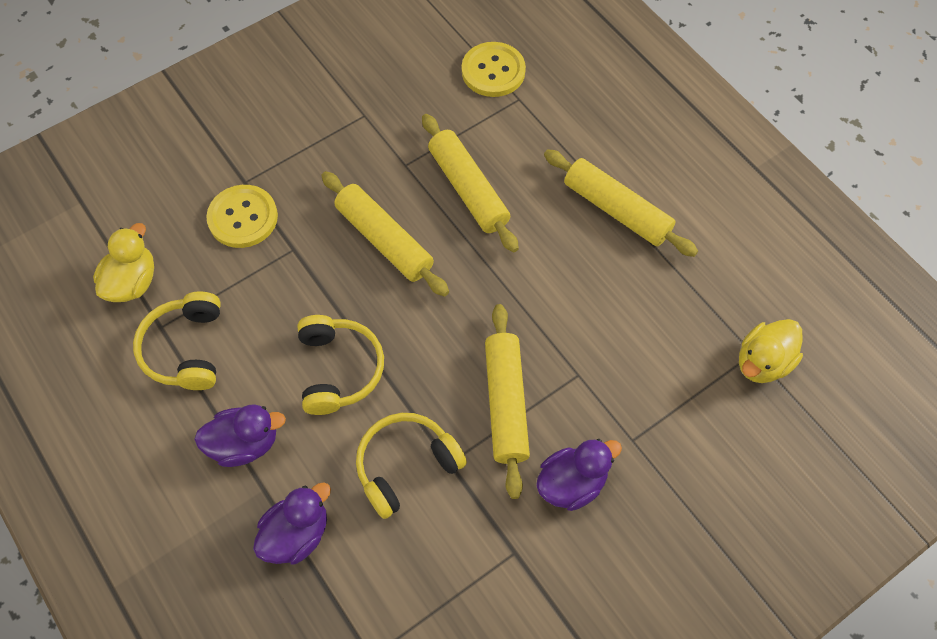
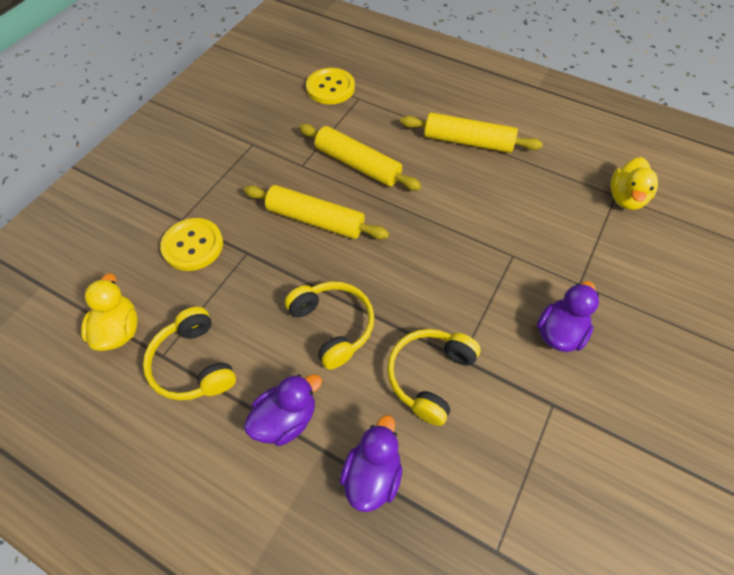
camera: 25 degrees left, 5 degrees down
(506, 403) = (475, 296): yellow rolling pin -> none

